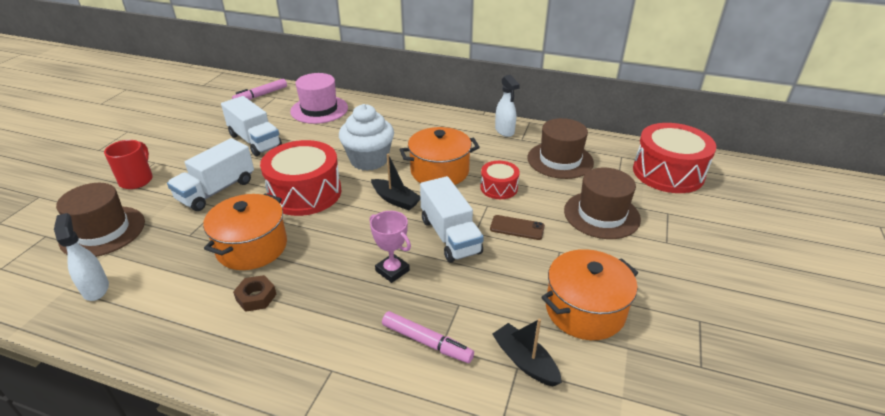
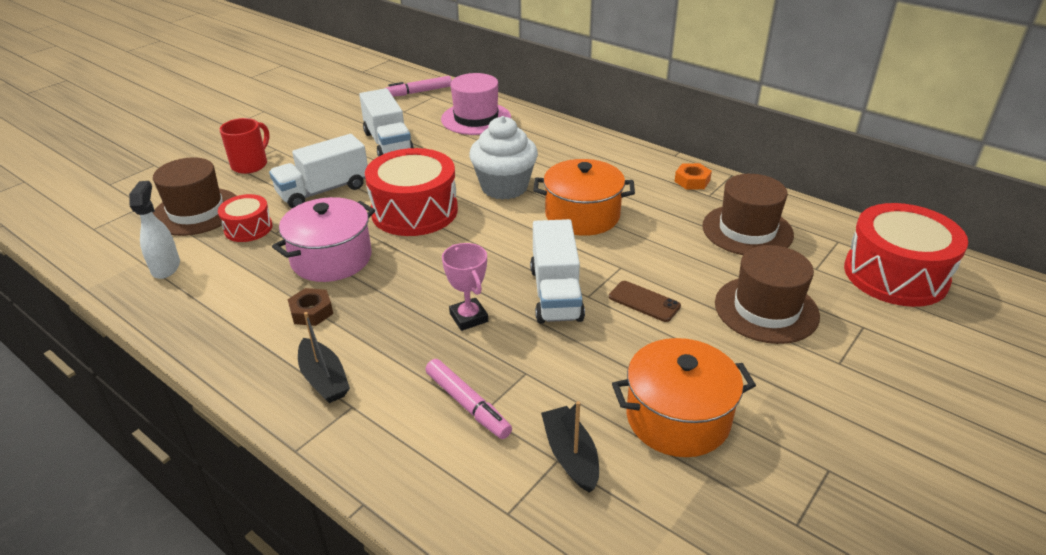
camera: 20 degrees right, 0 degrees up
(252, 247) = (331, 258): orange pot -> pink pot
(395, 200) = (512, 239): black boat -> black boat (324, 379)
(499, 188) = (646, 249): red drum -> red drum (248, 228)
(504, 131) = (692, 181): white spray bottle -> orange nut

